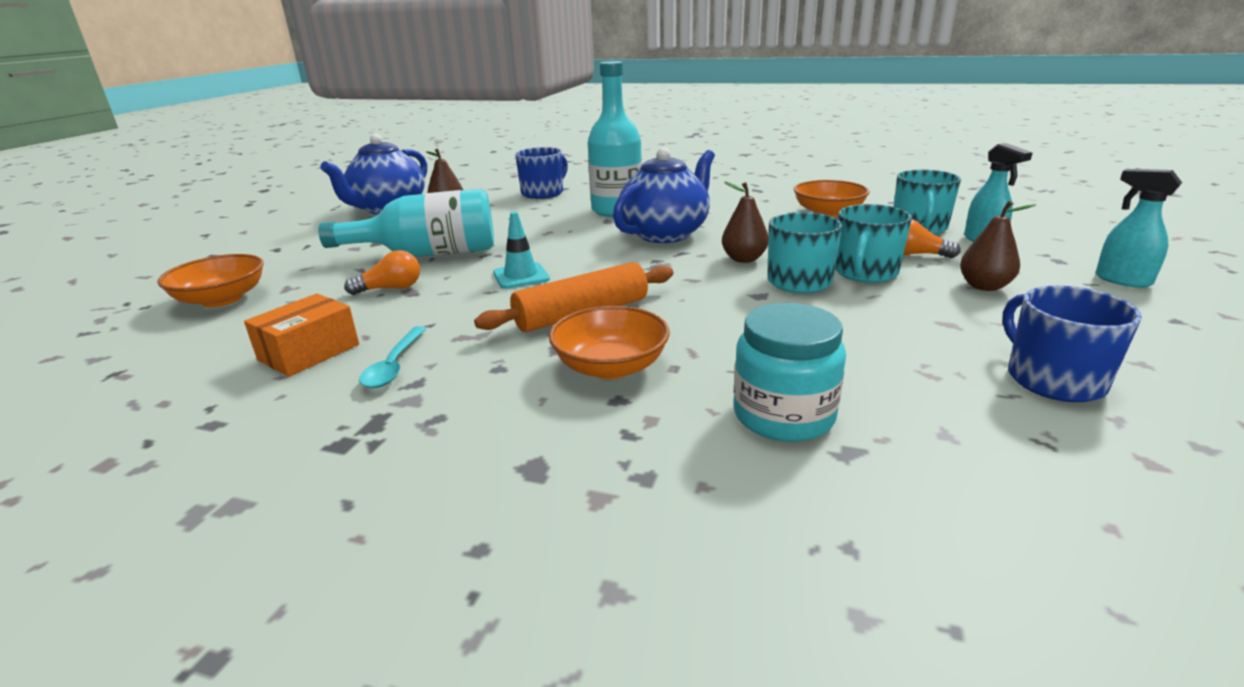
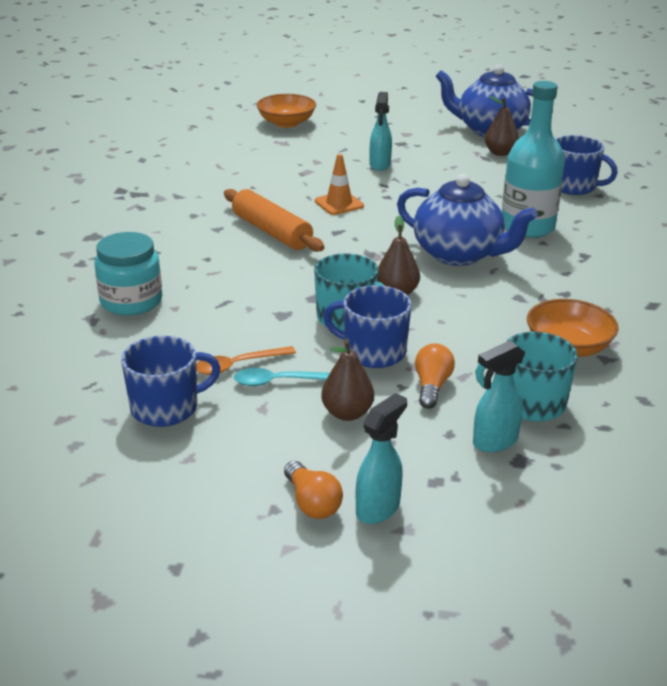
camera: 80 degrees right, 5 degrees up
(309, 352) = (214, 162): orange box -> none
(391, 288) = (309, 165): orange light bulb -> orange light bulb (312, 503)
(394, 365) = (198, 187): turquoise spoon -> turquoise spoon (280, 382)
(428, 254) = (380, 165): turquoise bottle -> turquoise spray bottle
(521, 276) = (339, 204): turquoise traffic cone -> orange traffic cone
(610, 367) = (193, 247): orange bowl -> none
(865, 273) = (373, 352): turquoise mug -> blue mug
(926, 336) = (238, 365): none -> orange spoon

